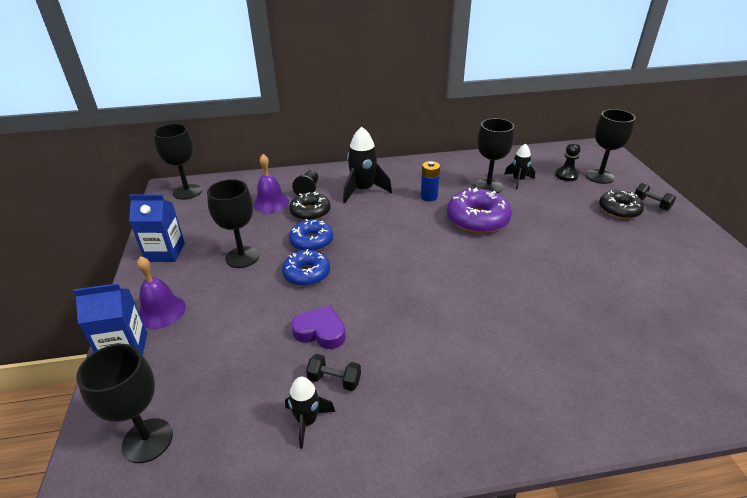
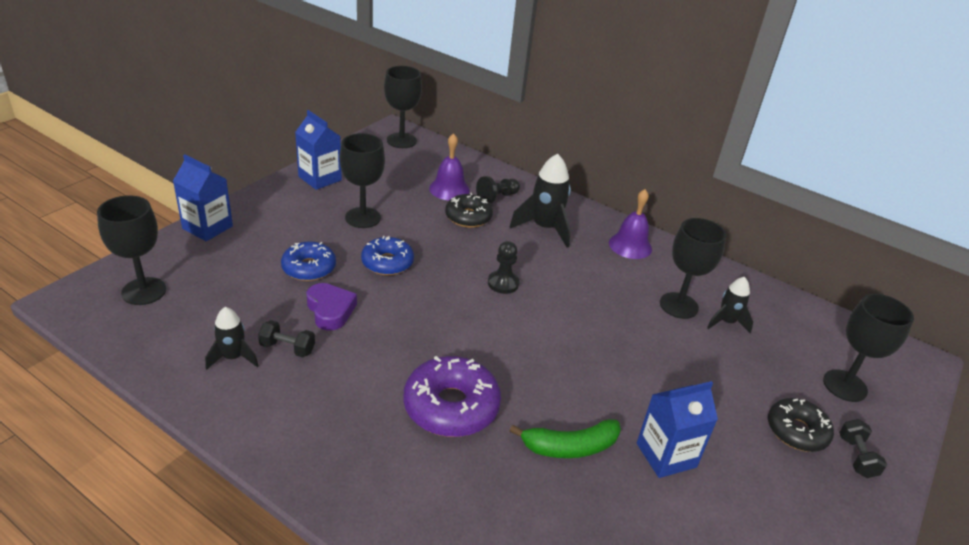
camera: 40 degrees right, 0 degrees up
(161, 311) = (259, 219): purple bell -> purple bell (630, 245)
(311, 241) = (430, 241): blue donut -> blue donut (309, 268)
(334, 380) = (287, 348): black dumbbell -> black dumbbell turned 45 degrees counterclockwise
(429, 196) = (597, 274): blue battery -> none
(477, 219) = (609, 325): purple donut -> purple donut (451, 406)
(564, 296) = (569, 447): none -> green banana
(566, 175) = (800, 356): black pawn -> black pawn (503, 283)
(601, 263) = (666, 455): none -> blue carton

